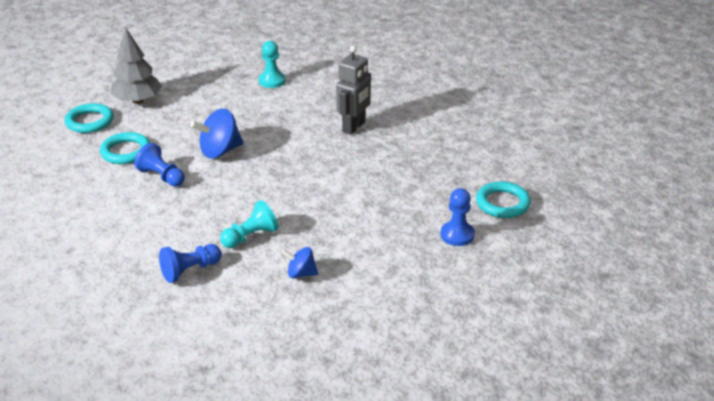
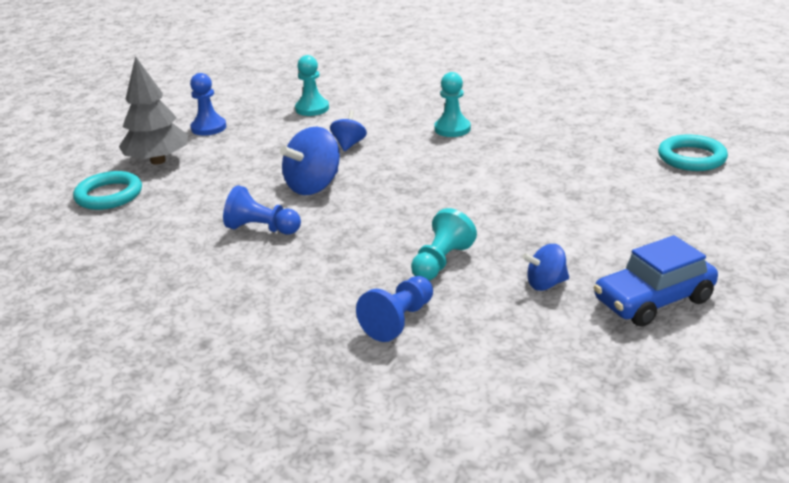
camera: 20 degrees left, 5 degrees down
(126, 151) = (188, 214): turquoise ring -> none
(271, 121) = (349, 144): none -> blue spinning top
(354, 127) = (452, 129): grey robot -> turquoise pawn
(357, 307) = (653, 300): none -> blue car
(457, 235) = (679, 198): blue pawn -> blue pawn (209, 128)

